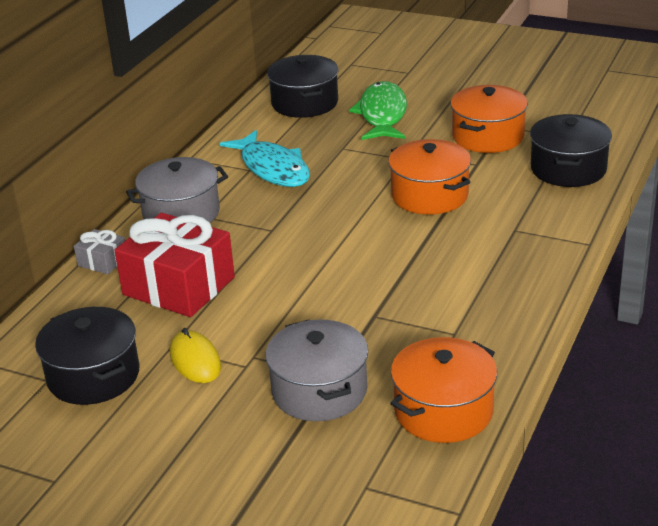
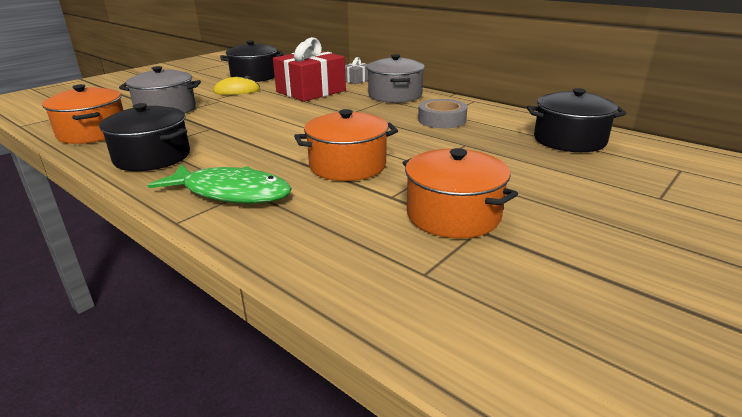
camera: 105 degrees right, 5 degrees down
(272, 168) = (442, 120): turquoise fish -> grey tape
(382, 114) = (533, 168): green fish -> green fish (231, 192)
(568, 169) = (335, 249): black pot -> black pot (152, 157)

